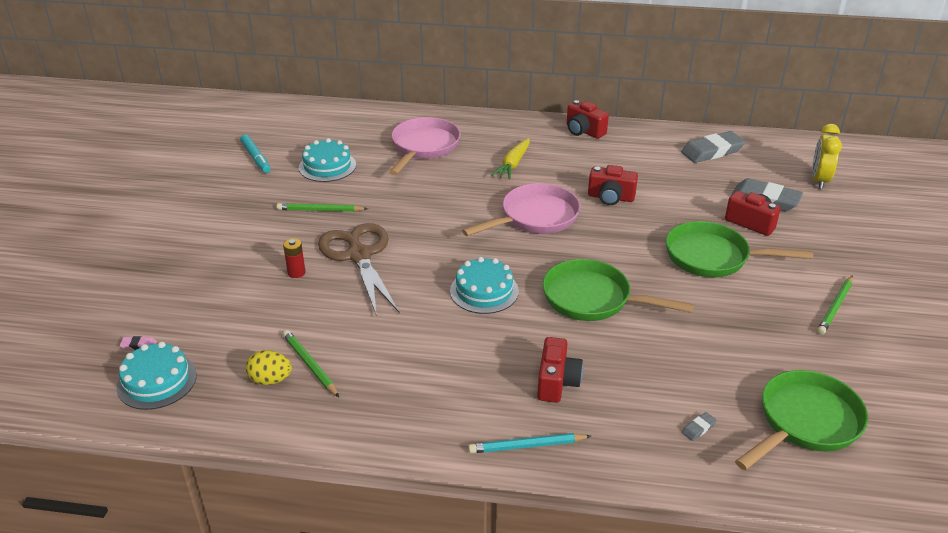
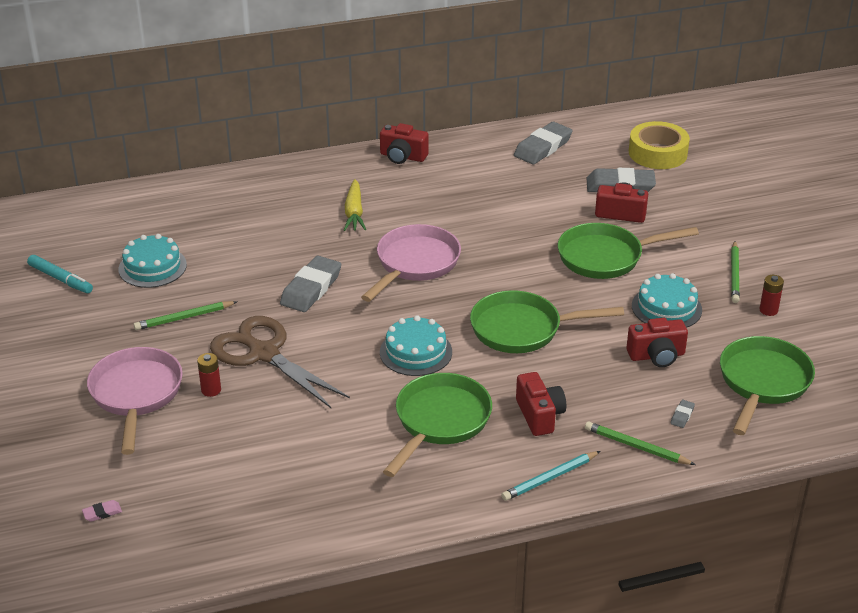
camera: 25 degrees left, 0 degrees up
(157, 381) = (153, 539): turquoise cake -> turquoise cake (666, 308)
(270, 380) = (269, 500): yellow egg -> none
(310, 364) = (297, 474): green pencil -> green pencil (636, 446)
(424, 147) = (244, 217): pink pan -> pink pan (136, 394)
(435, 214) = (311, 288): none -> grey eraser
(462, 358) = (440, 421): none -> green pan
(610, 197) = (475, 223): red camera -> red camera (656, 356)
(819, 180) = (657, 153): yellow clock -> yellow tape
(852, 351) = (768, 310): none -> red battery

